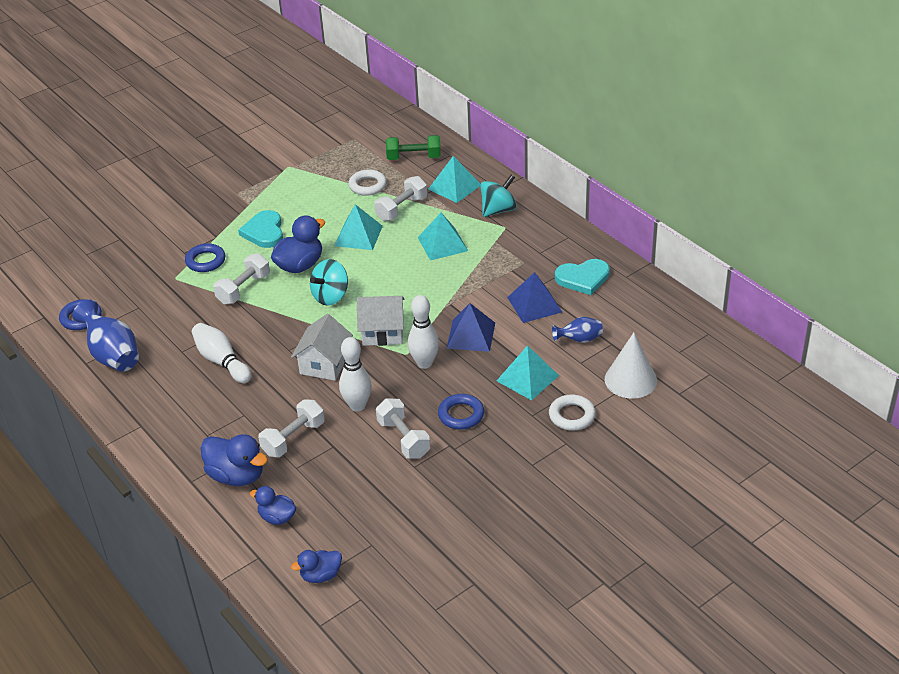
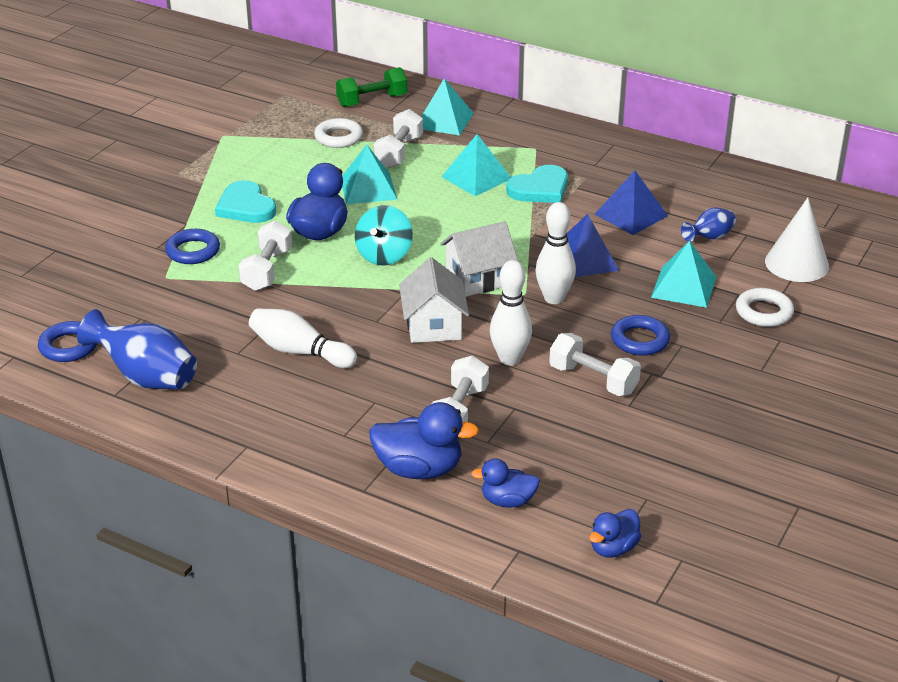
camera: 25 degrees left, 5 degrees down
(498, 210) = (513, 133): turquoise spinning top -> none
(583, 278) = (663, 179): turquoise heart -> turquoise heart (540, 189)

